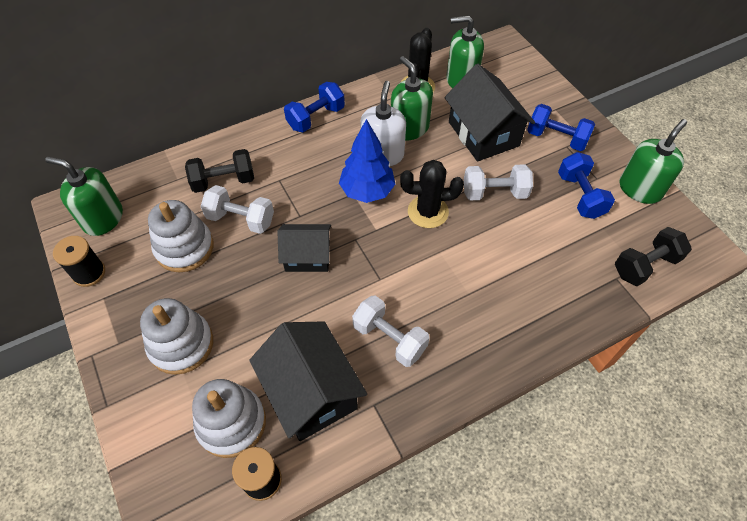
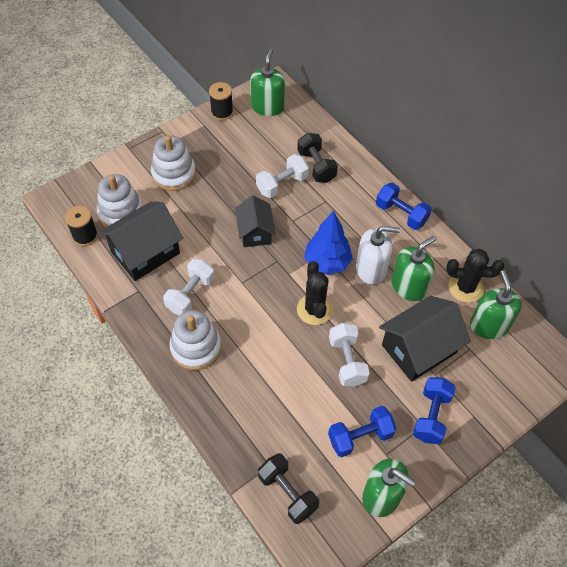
camera: 80 degrees right, 0 degrees up
(184, 248) = (250, 157): white stacking toy -> white stacking toy (196, 347)
(241, 219) = (282, 184): white dumbbell -> white dumbbell turned 45 degrees clockwise

